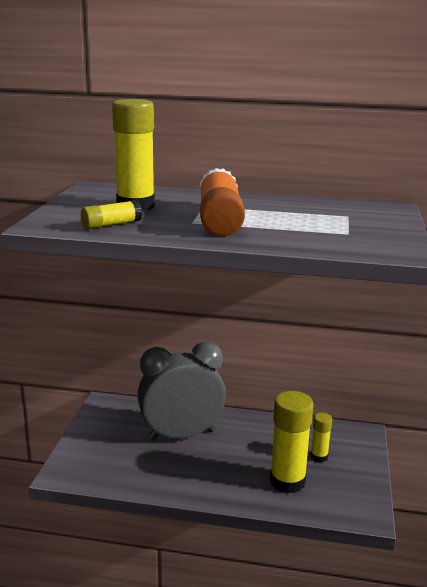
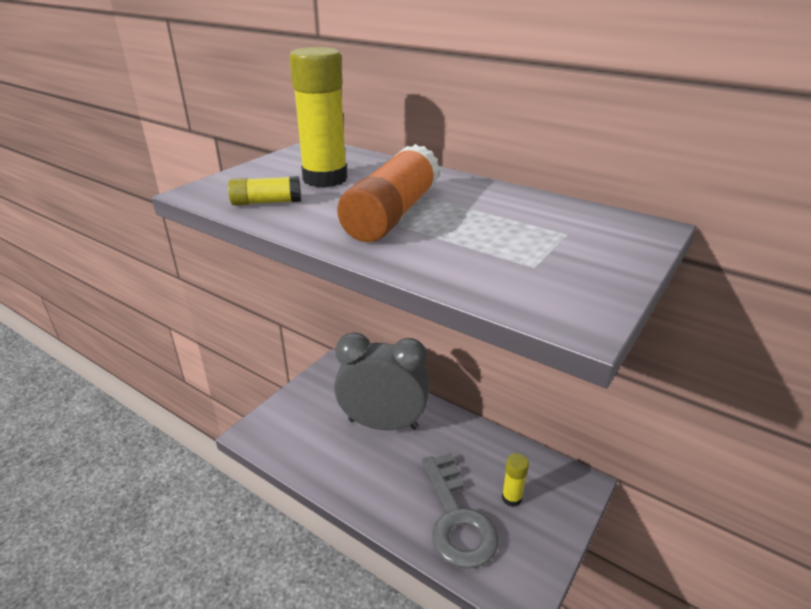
camera: 25 degrees right, 10 degrees up
(287, 481) = (457, 519): yellow glue stick -> grey key

